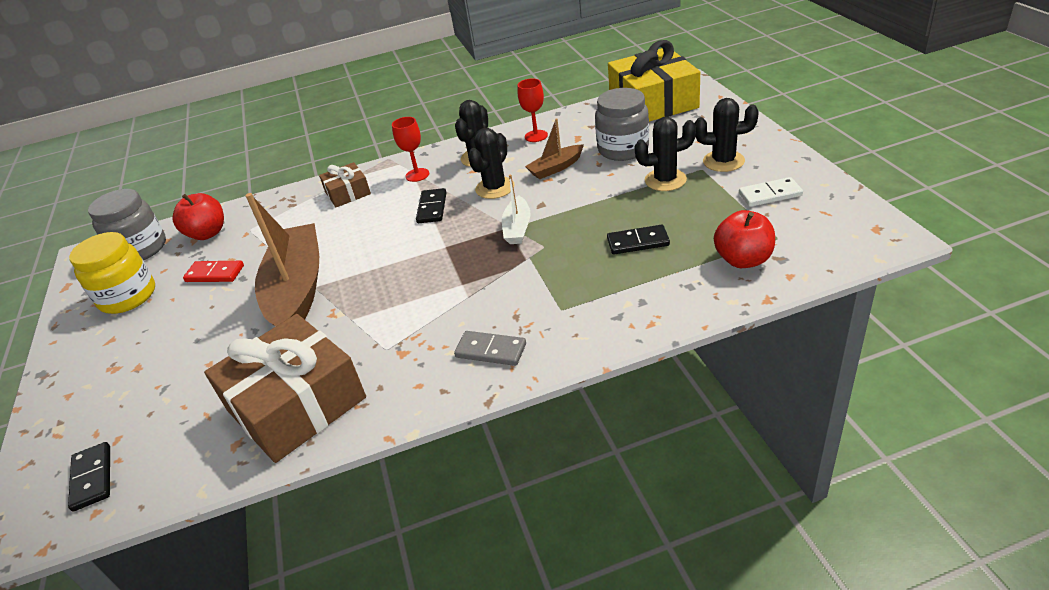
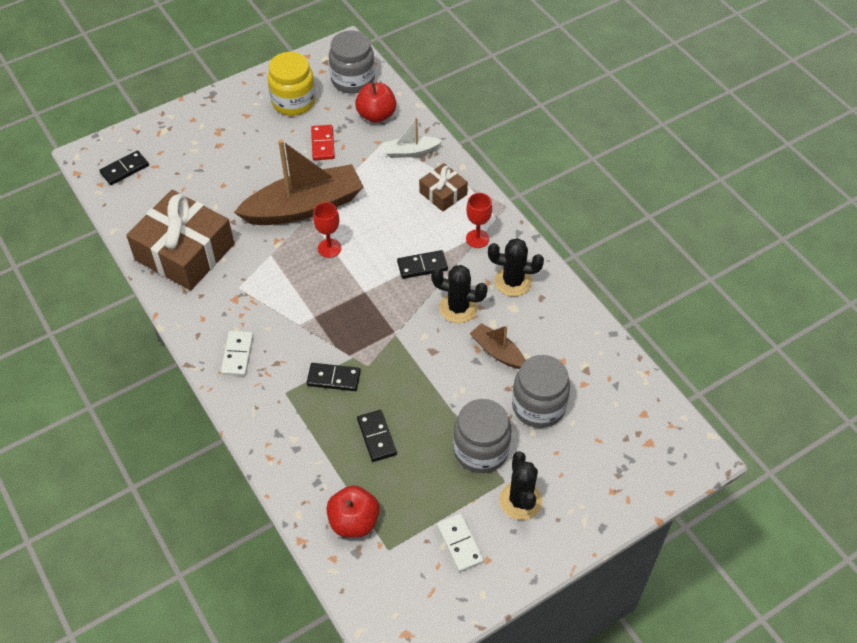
camera: 70 degrees right, 15 degrees up
(491, 350) = (237, 354): grey domino -> white domino
(517, 228) = (394, 340): white boat -> white boat (410, 152)
(536, 136) = (560, 322): red goblet -> red goblet (329, 248)
(553, 271) = (333, 378): none -> black domino
(653, 102) = (646, 424): yellow gift -> none
(665, 180) = (481, 450): black cactus -> grey jar

